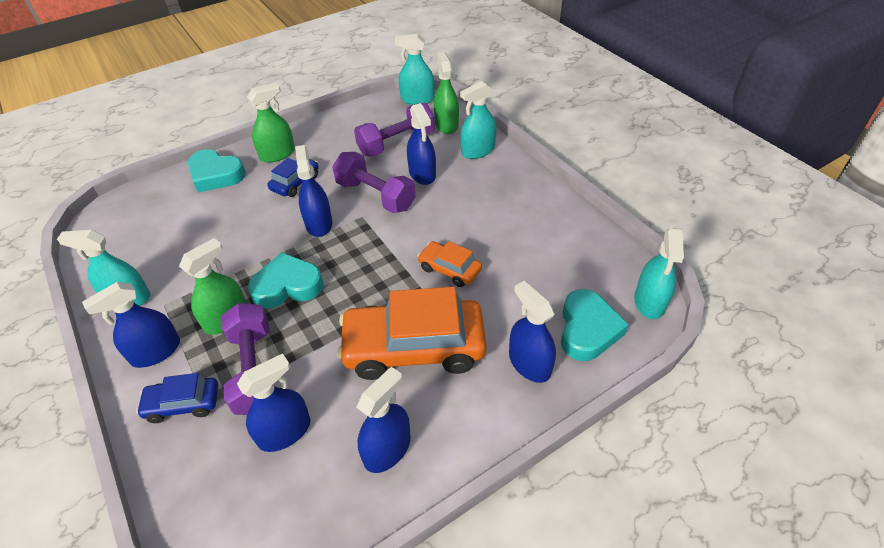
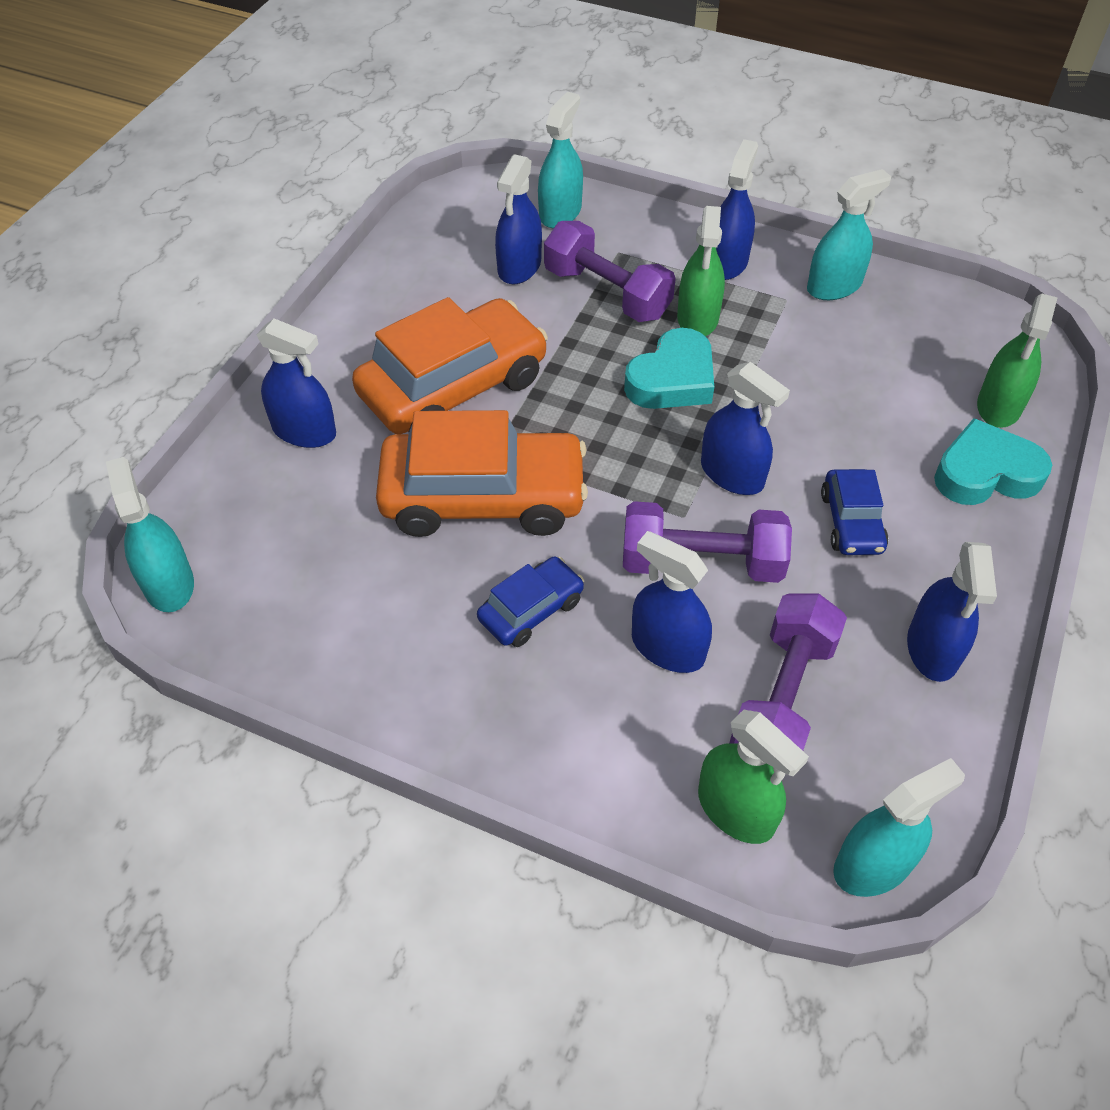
camera: 145 degrees right, 5 degrees up
(183, 404) = (641, 243): blue car -> blue car (531, 610)
(277, 154) = (953, 560): green spray bottle -> green spray bottle (999, 406)
(387, 449) = (408, 297): blue spray bottle -> blue spray bottle (932, 649)
(449, 269) = (483, 498): orange car -> orange car, size x2.02
(478, 151) = (613, 763): turquoise spray bottle -> turquoise spray bottle (560, 212)
(587, 329) = (246, 503): turquoise heart -> none

